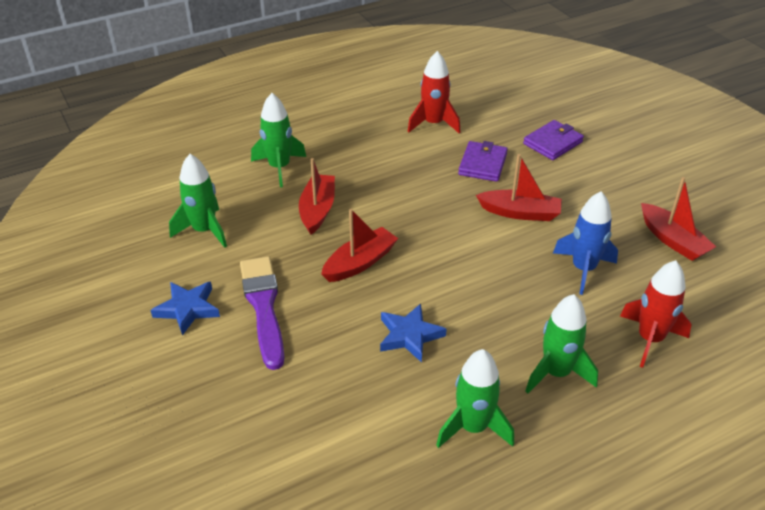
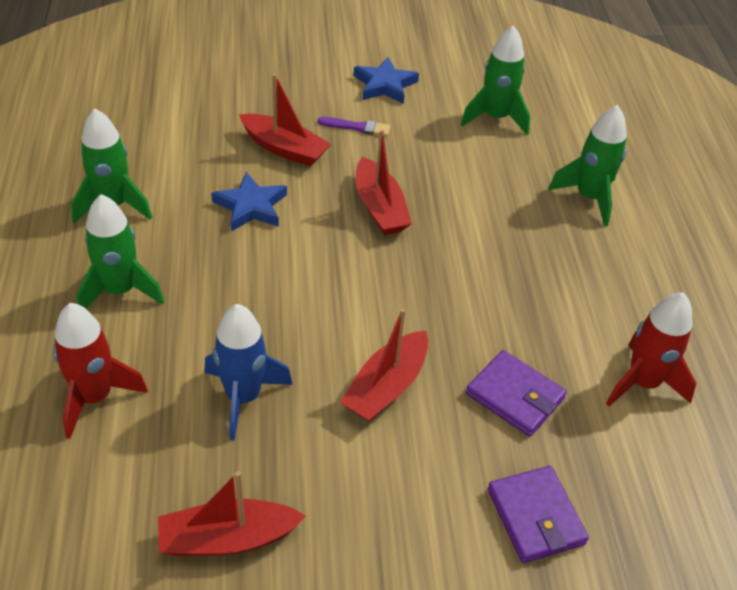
camera: 110 degrees right, 5 degrees up
(263, 307) = (357, 127): purple brush -> purple brush, size x0.48
(317, 210) = (489, 204): red boat -> red boat (284, 149)

